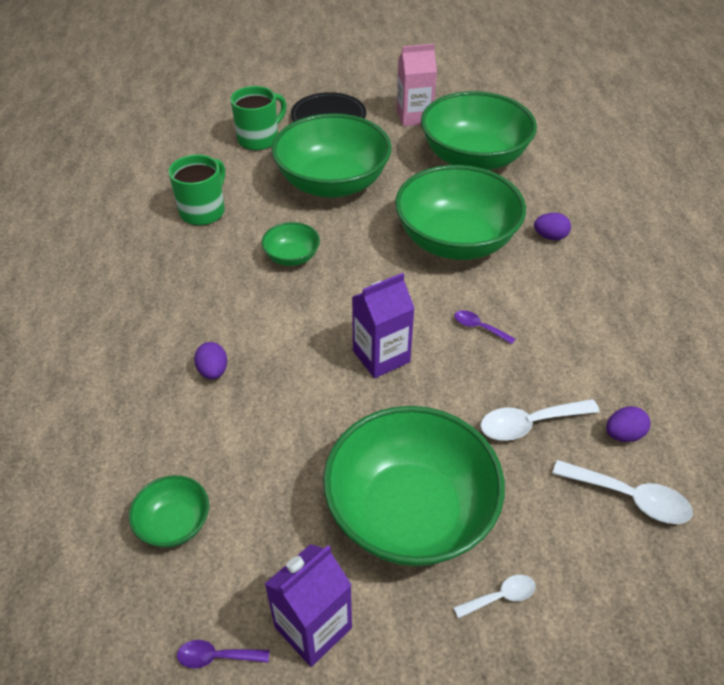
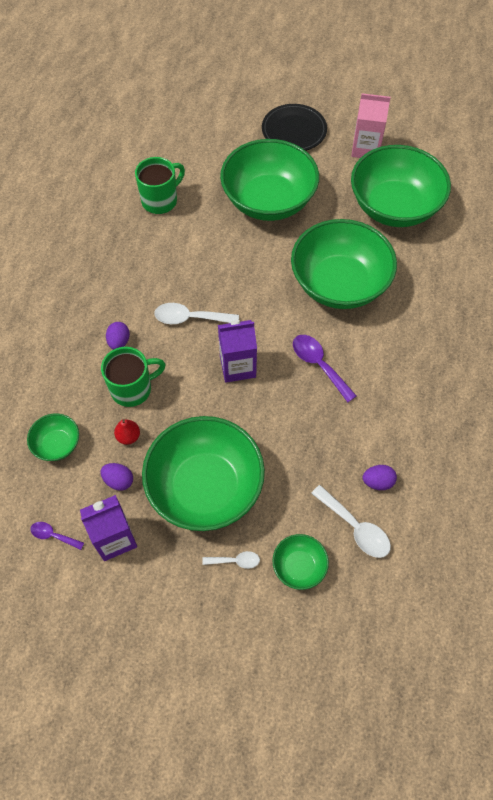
camera: 20 degrees right, 15 degrees up
(259, 139) = (229, 139): green mug -> green mug (132, 389)
(274, 481) = (128, 436): none -> red pear
(292, 257) = (209, 262): green bowl -> green bowl (299, 566)
(479, 327) = (319, 365): purple spoon -> purple spoon, size x1.72
(529, 424) = (316, 452): white spoon -> white spoon (190, 318)
(550, 237) = (416, 301): purple egg -> purple egg (119, 481)

